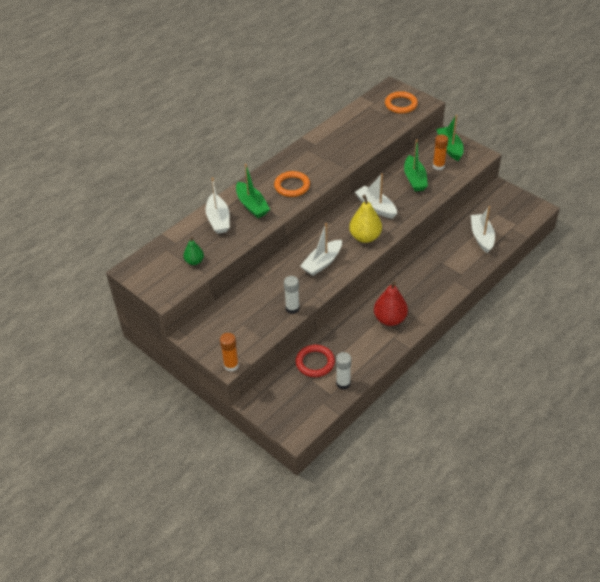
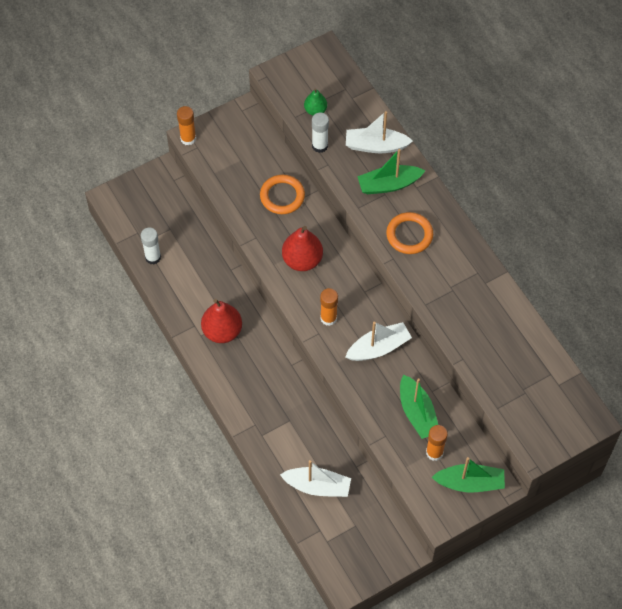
camera: 105 degrees right, 15 degrees up
(292, 308) = (243, 212): white glue stick -> white glue stick (320, 146)
(315, 362) = (191, 239): red ring -> none
(322, 263) = (302, 260): white boat -> red pear
(365, 237) = (328, 318): yellow pear -> orange glue stick
(401, 104) = (542, 417): orange ring -> orange ring (282, 196)
(414, 179) = (417, 412): green boat -> green boat turned 120 degrees counterclockwise

